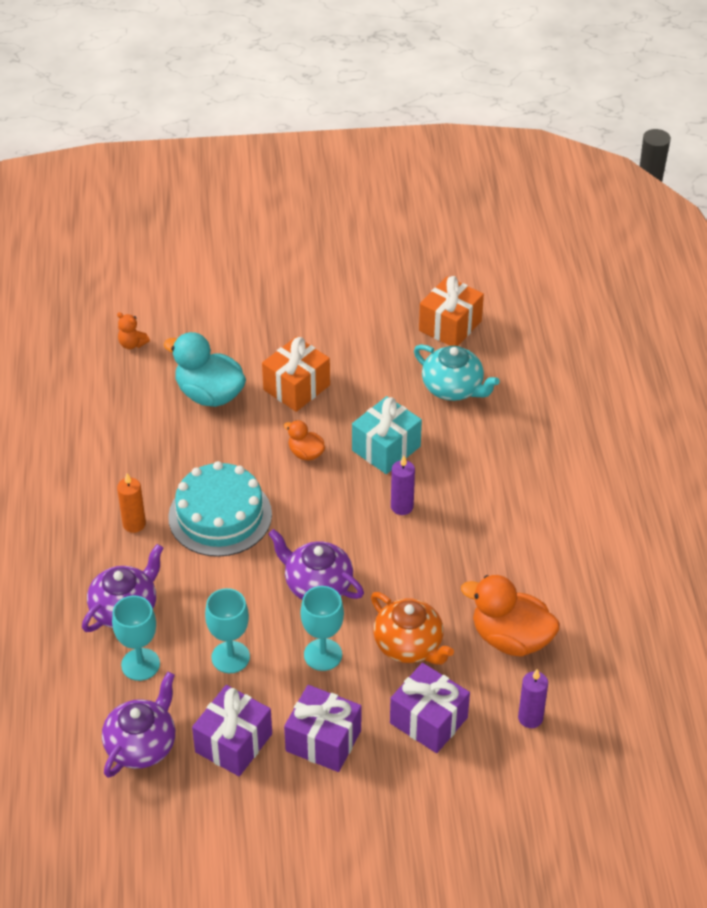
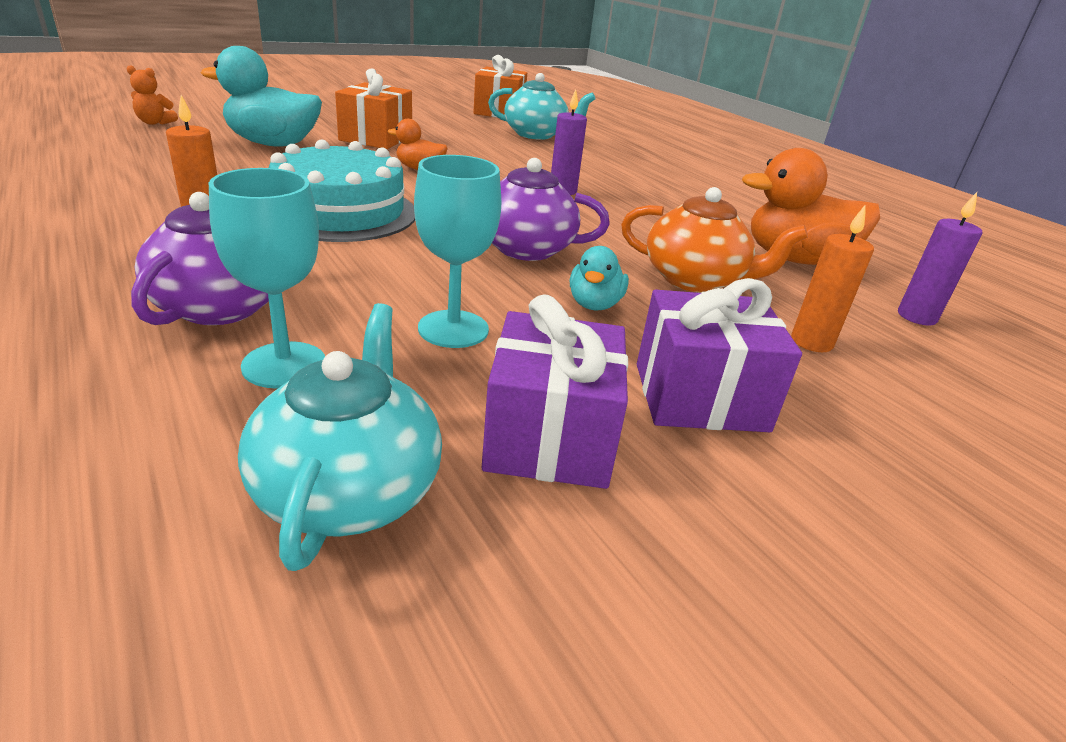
camera: 30 degrees left, 15 degrees down
(142, 745) = (349, 489): purple teapot -> turquoise teapot
(323, 654) = (594, 304): turquoise goblet -> turquoise duck
(386, 448) = (506, 162): turquoise gift -> none
(428, 720) = (811, 342): purple gift -> orange candle

